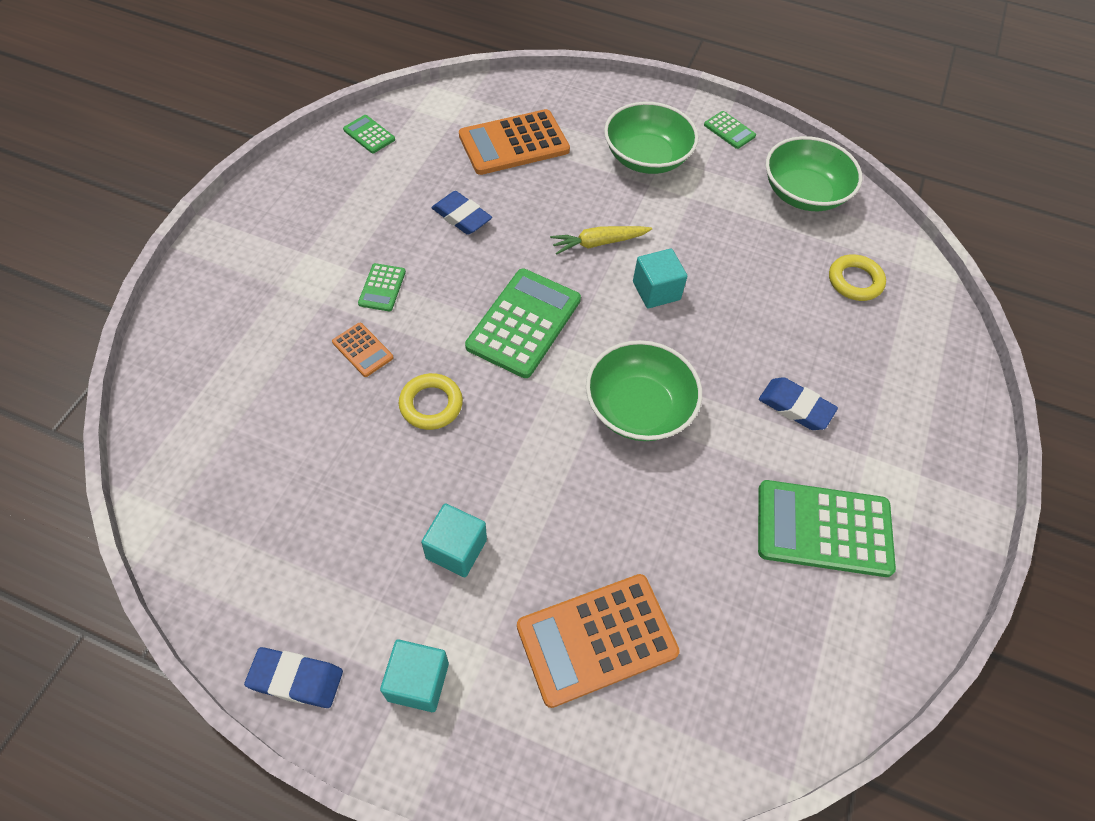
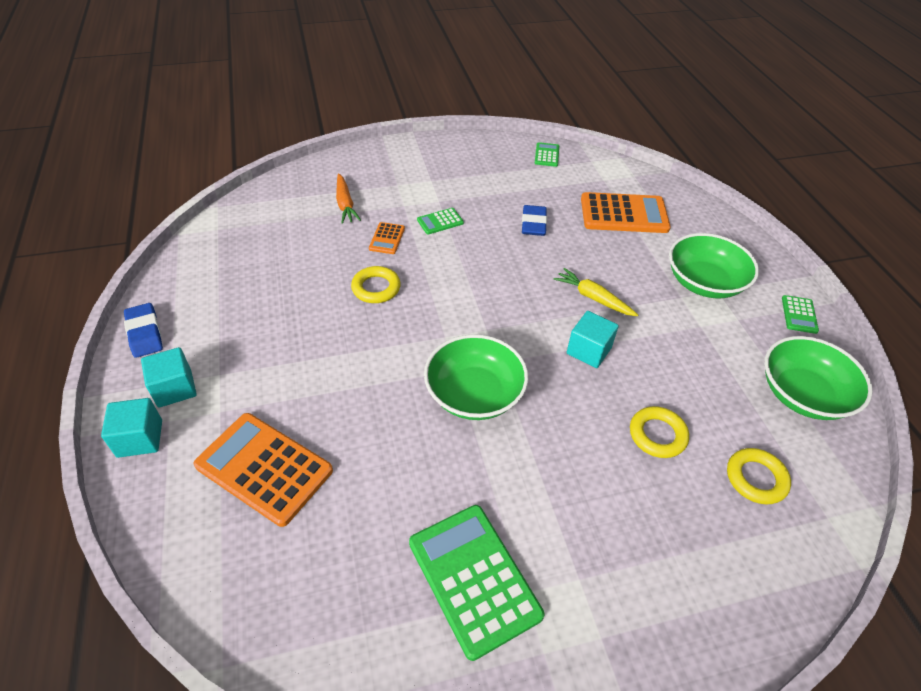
camera: 55 degrees right, 10 degrees down
(263, 354) = (345, 204): none -> orange carrot
(456, 549) = (280, 356): turquoise cube -> turquoise cube (140, 438)
(514, 143) = (624, 214): orange calculator -> orange calculator turned 150 degrees clockwise
(524, 323) = (482, 296): green calculator -> none
(776, 310) = (657, 435): none -> yellow ring
(795, 407) = (575, 497): blue eraser -> none

